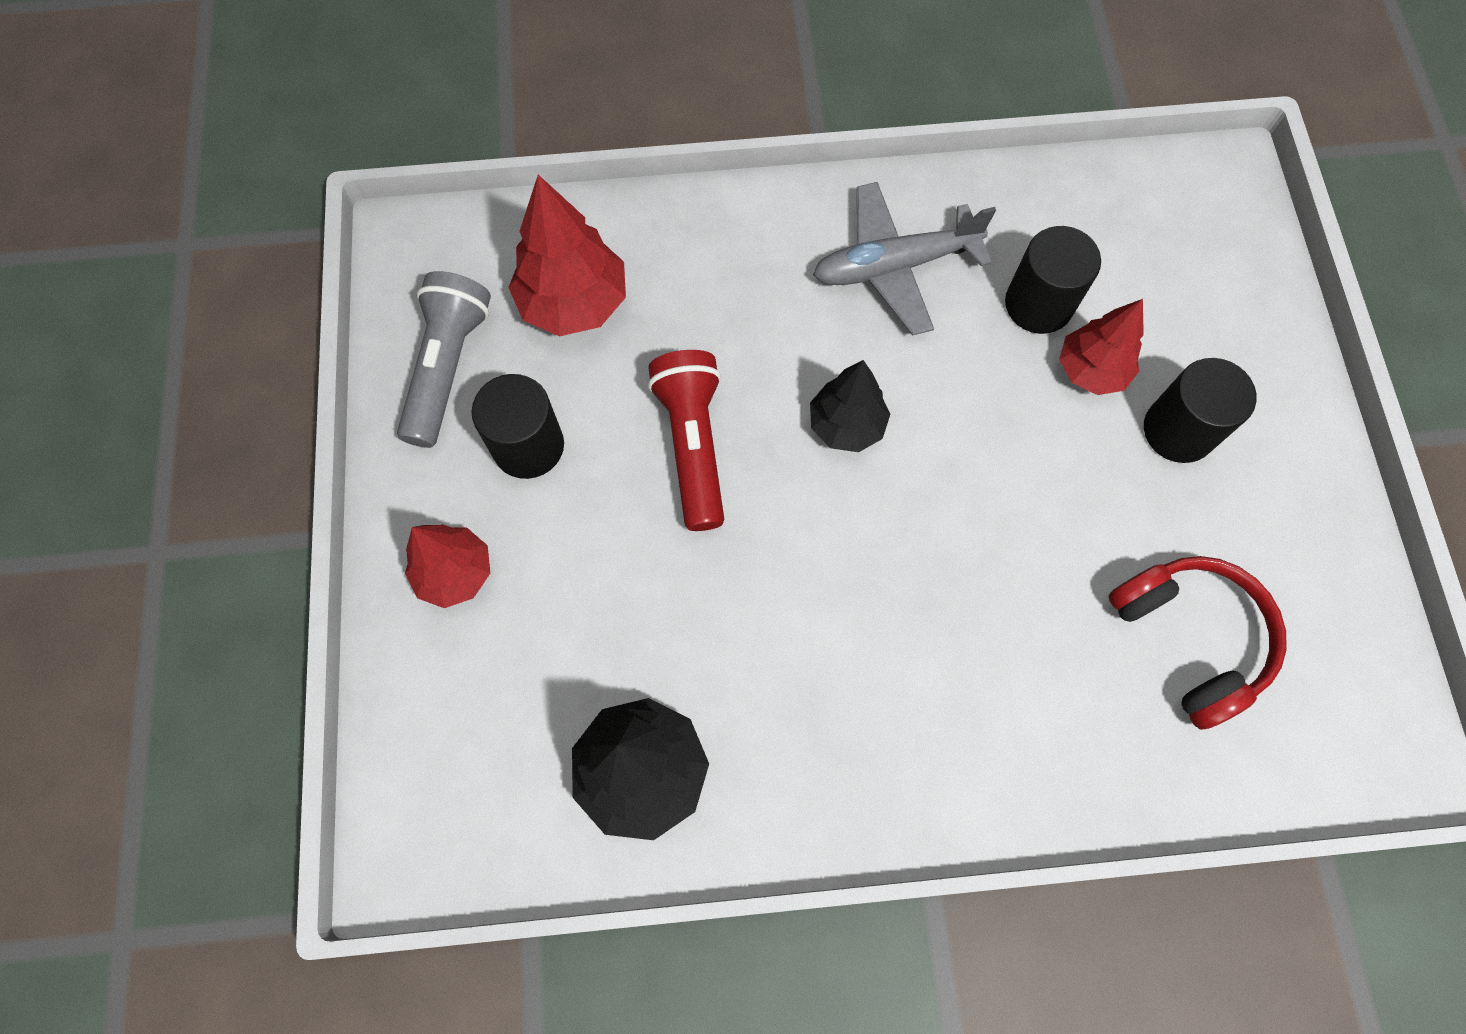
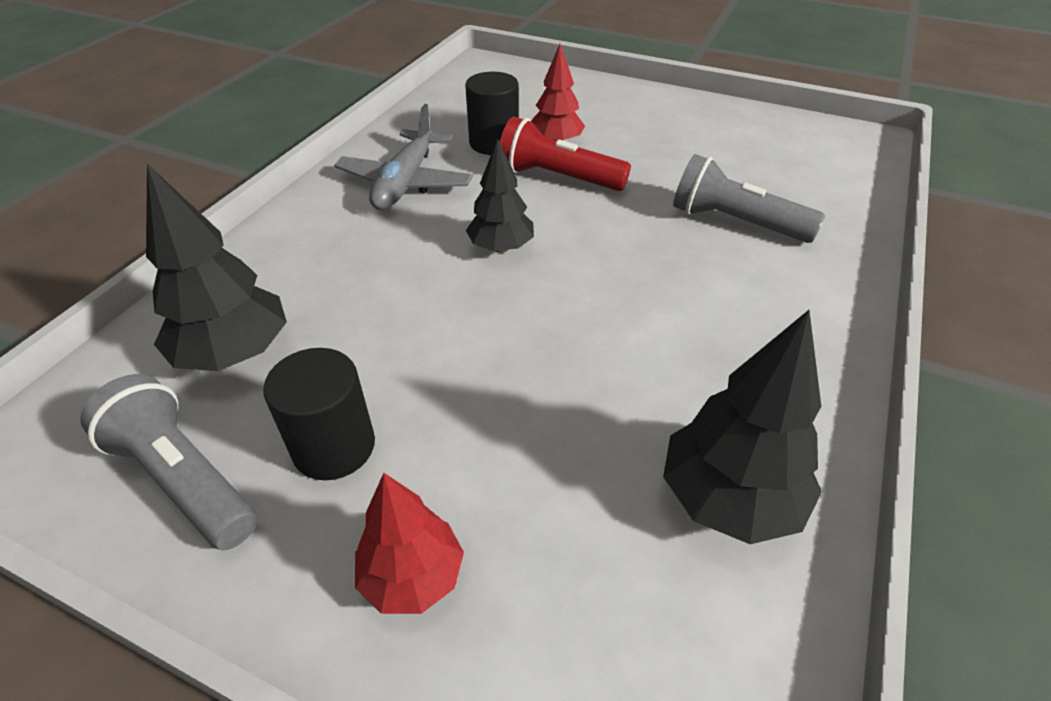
camera: 60 degrees left, 25 degrees down
(573, 303) = (234, 353): red tree -> black tree
(692, 445) = (441, 333): red flashlight -> red flashlight (557, 178)
(1057, 645) = (735, 222): none -> grey flashlight
(1178, 430) = (621, 130): black cylinder -> none
(1190, 638) = (758, 174): red headphones -> none

